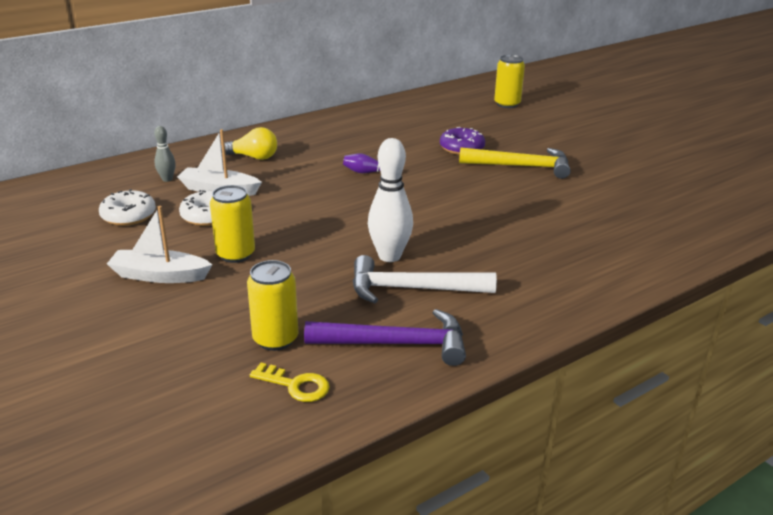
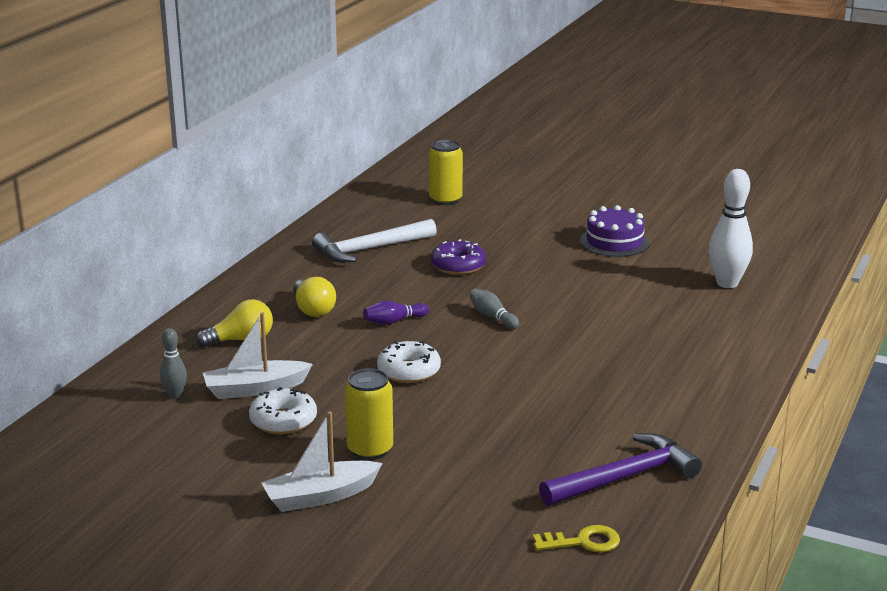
camera: 30 degrees left, 5 degrees down
(128, 216) = (191, 449): white donut -> white donut (409, 371)
(275, 339) = (515, 512): yellow can -> none
(324, 150) = (313, 309): none -> yellow light bulb
(389, 256) = (523, 402): white bowling pin -> white bowling pin (727, 283)
(412, 289) = (581, 425): white hammer -> white hammer (370, 249)
(443, 189) = (492, 317): none -> grey bowling pin
(521, 166) = (540, 270): yellow hammer -> none
(606, 161) = (614, 242): none -> purple cake

